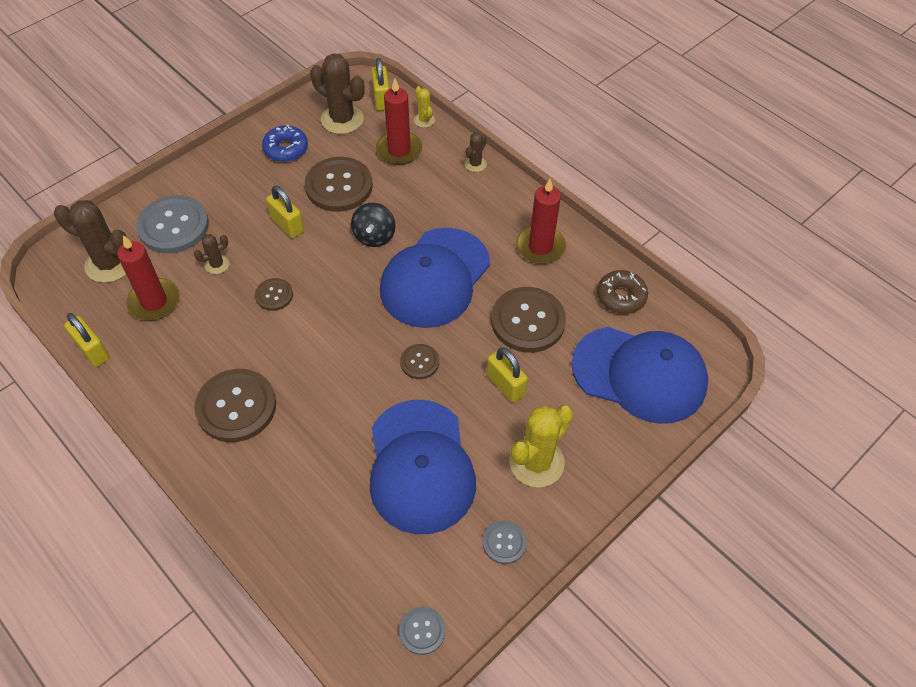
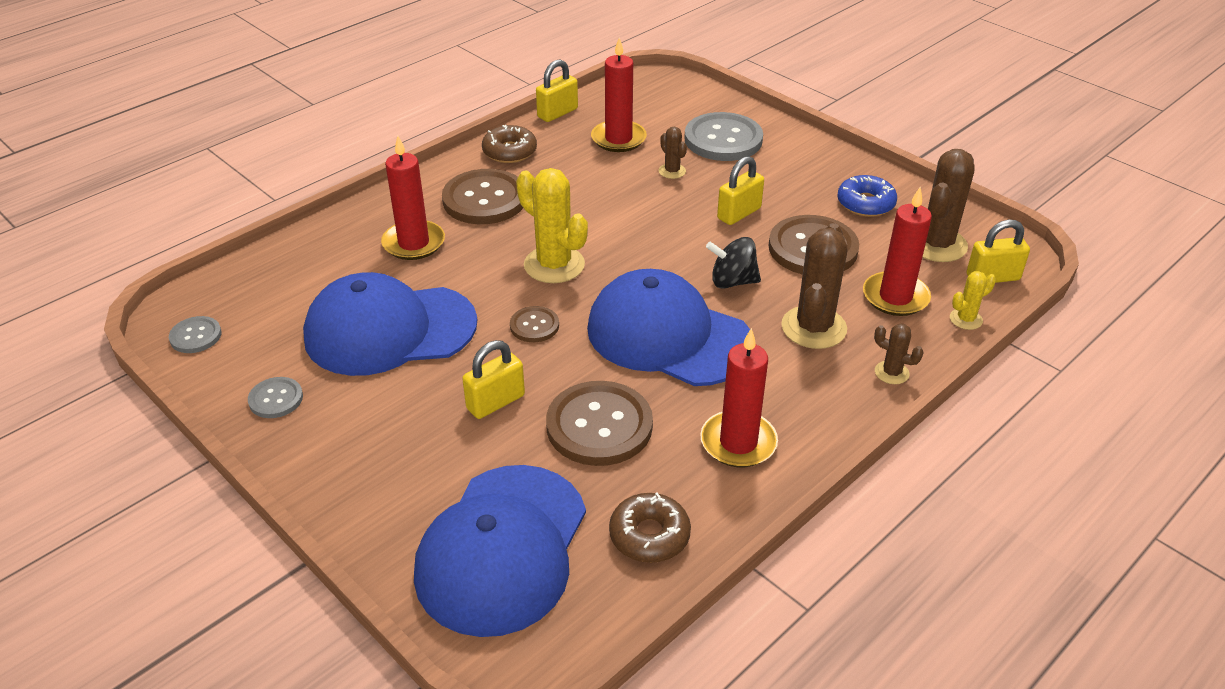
camera: 90 degrees right, 15 degrees down
(109, 264) = (666, 109): brown cactus -> brown cactus (813, 328)
(156, 390) = (509, 151): none -> brown donut
(274, 295) = (631, 212): brown button -> none
(298, 460) = (413, 243): none -> red candle
(536, 462) = (376, 430): yellow cactus -> yellow cactus (554, 265)

